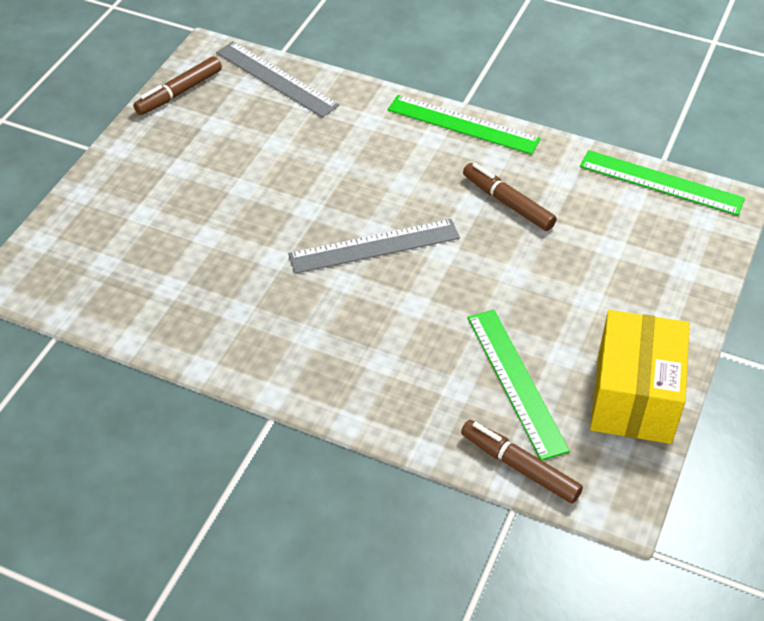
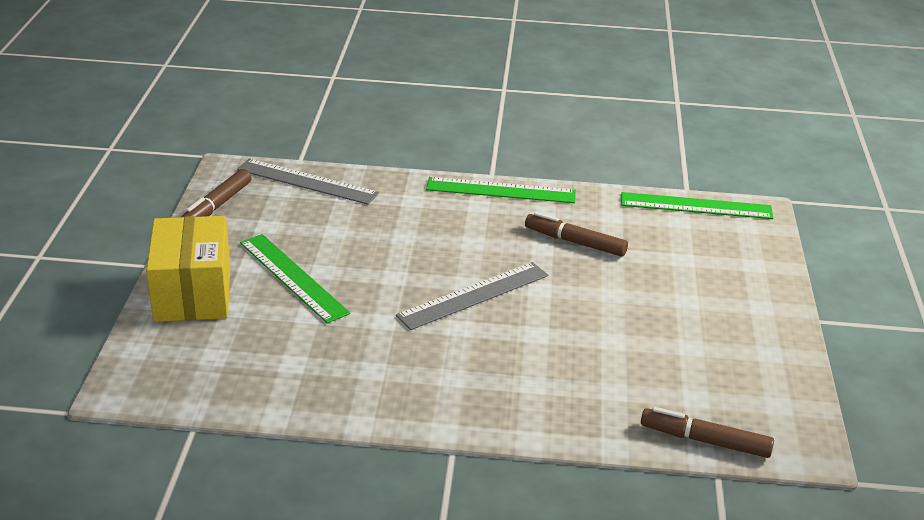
camera: 20 degrees left, 15 degrees down
(516, 382) = (663, 375): green ruler -> green ruler (293, 277)
(633, 397) = (770, 367): yellow box -> yellow box (192, 293)

